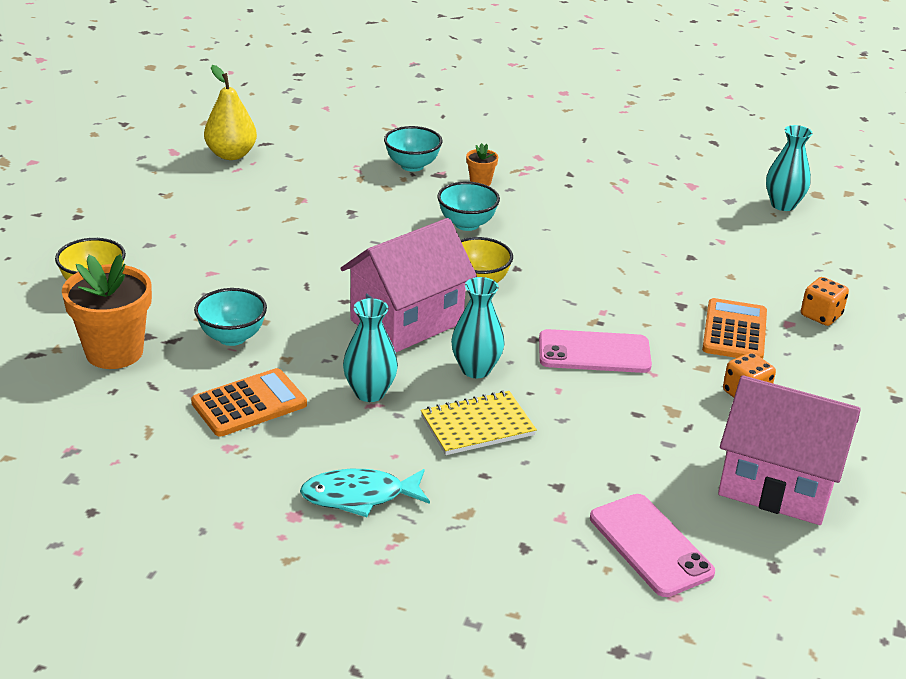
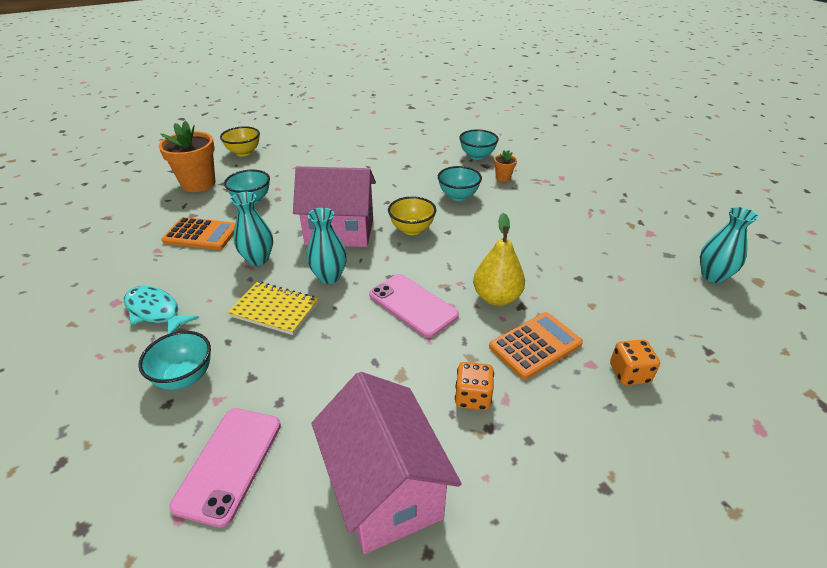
camera: 45 degrees right, 5 degrees up
(231, 154) = (396, 121): yellow pear -> yellow pear (496, 298)
(501, 522) = (185, 377): none -> turquoise bowl

